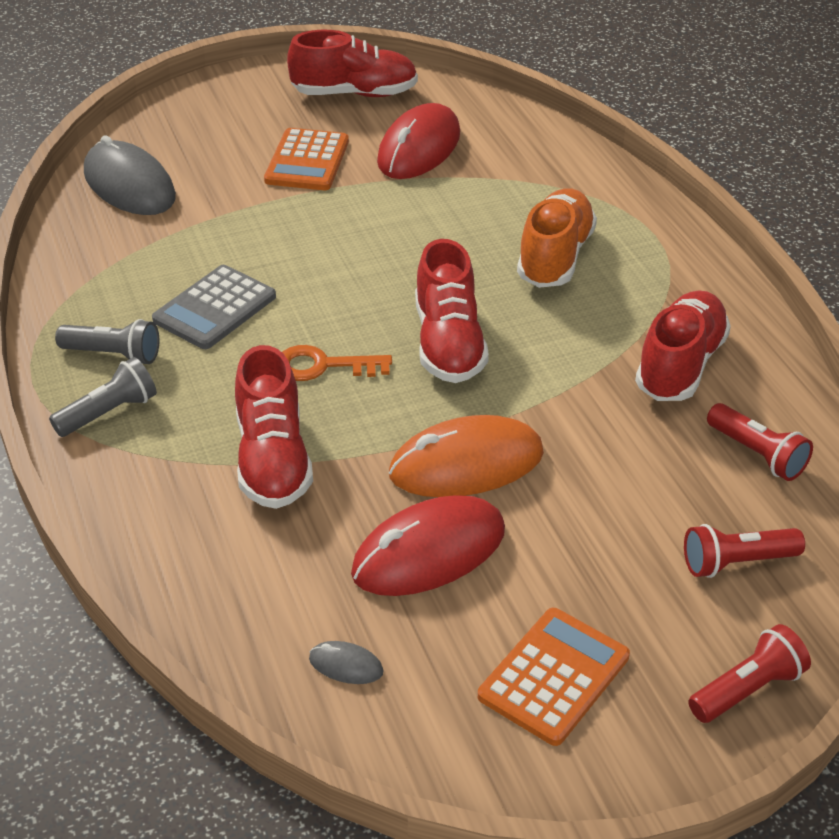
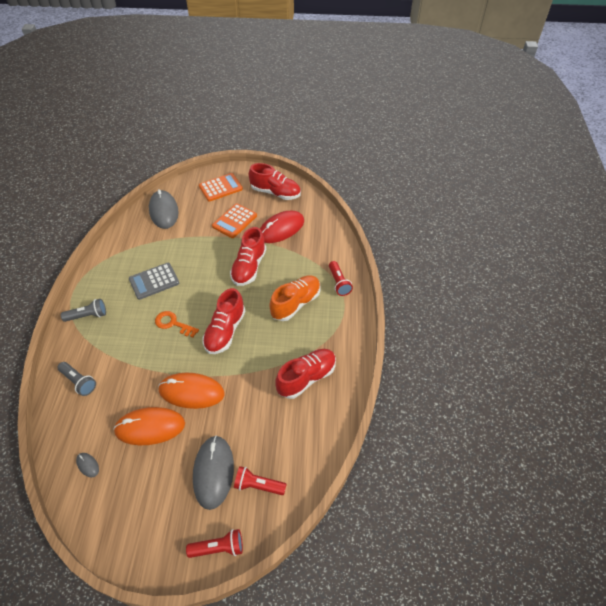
camera: 25 degrees right, 10 degrees up
(113, 355) = (106, 289): grey flashlight -> grey flashlight (79, 382)
(273, 459) = (126, 360): red shoe -> red shoe (249, 267)
(429, 552) = (150, 427): red mouse -> orange mouse
(554, 676) = (153, 506): orange calculator -> orange calculator (220, 187)
(629, 575) = (213, 472): none -> grey mouse
(757, 454) = (305, 436): red flashlight -> red flashlight (338, 283)

